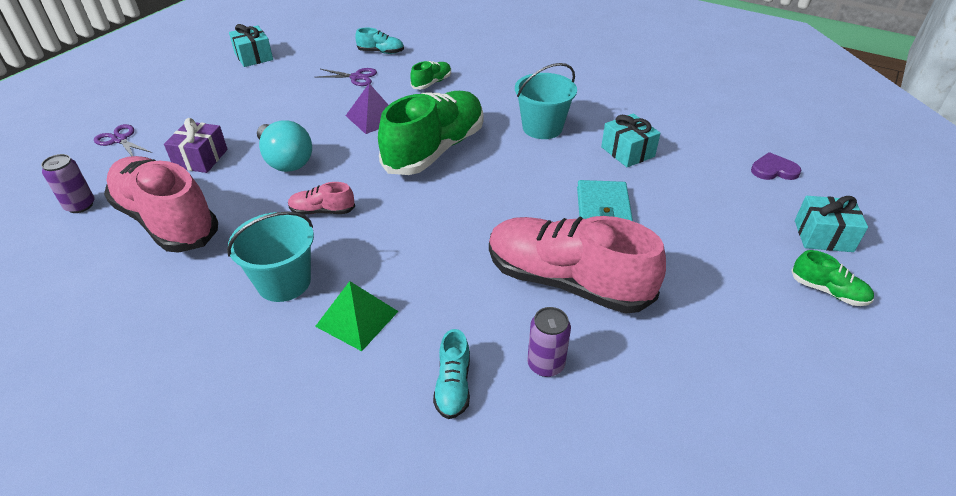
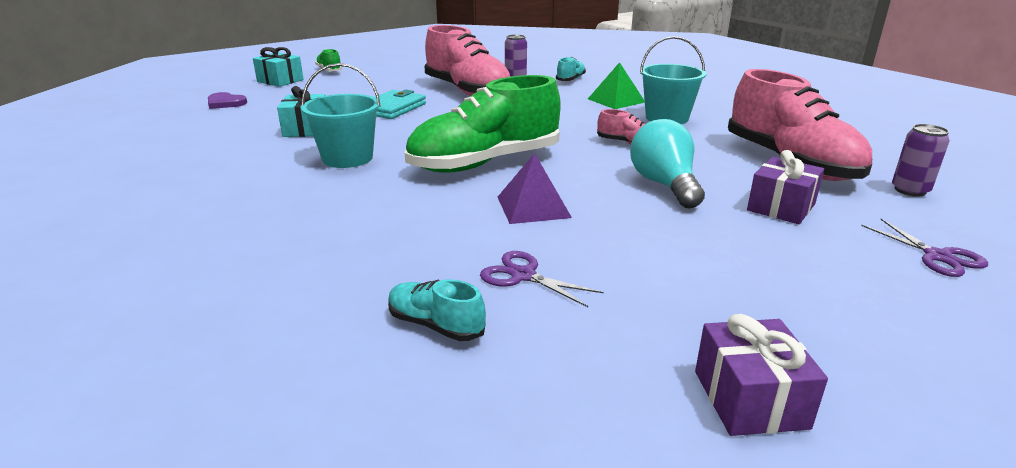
camera: 155 degrees left, 15 degrees down
(253, 57) = (750, 399): turquoise gift -> purple gift
(431, 83) = (407, 235): green shoe -> none

